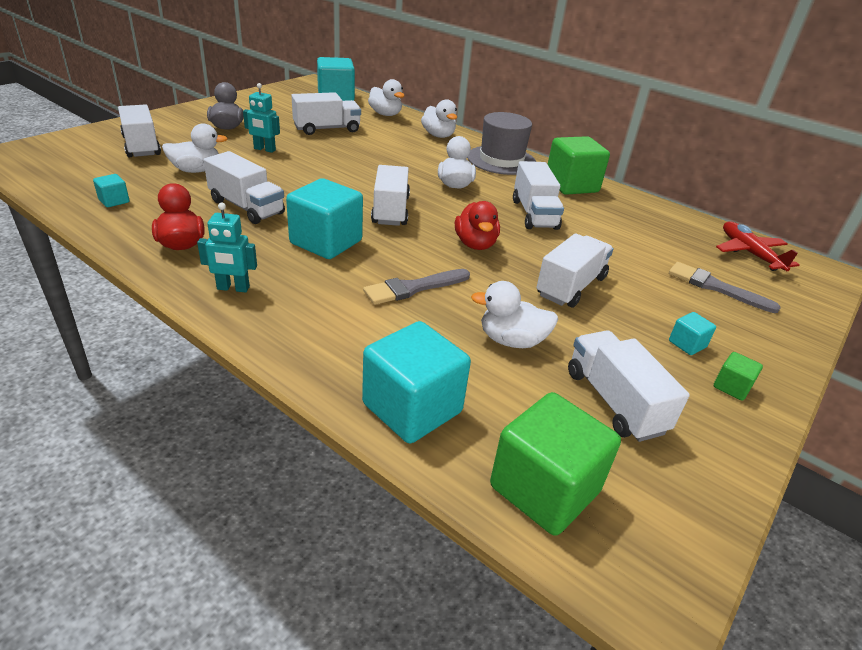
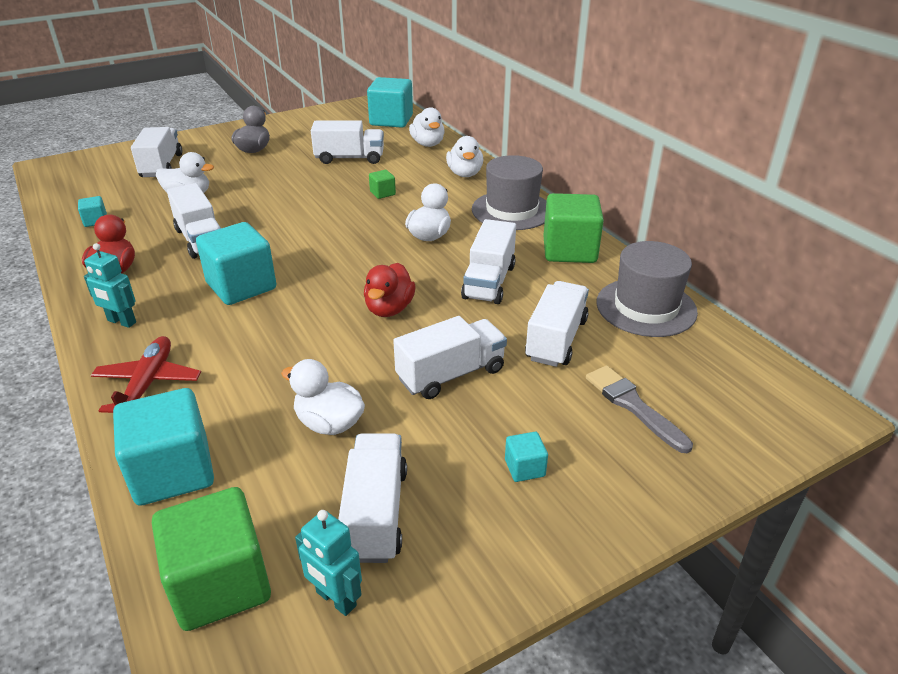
camera: 25 degrees right, 0 degrees up
(264, 149) = (268, 178): turquoise robot -> turquoise robot (335, 599)
(390, 210) = (334, 259): white truck -> white truck (556, 339)
(413, 288) = (282, 348): grey brush -> none
(660, 219) = (646, 307): none -> grey hat
(731, 387) = (529, 530): green cube -> green cube (382, 193)
(750, 253) = (728, 370): red plane -> red plane (148, 384)

